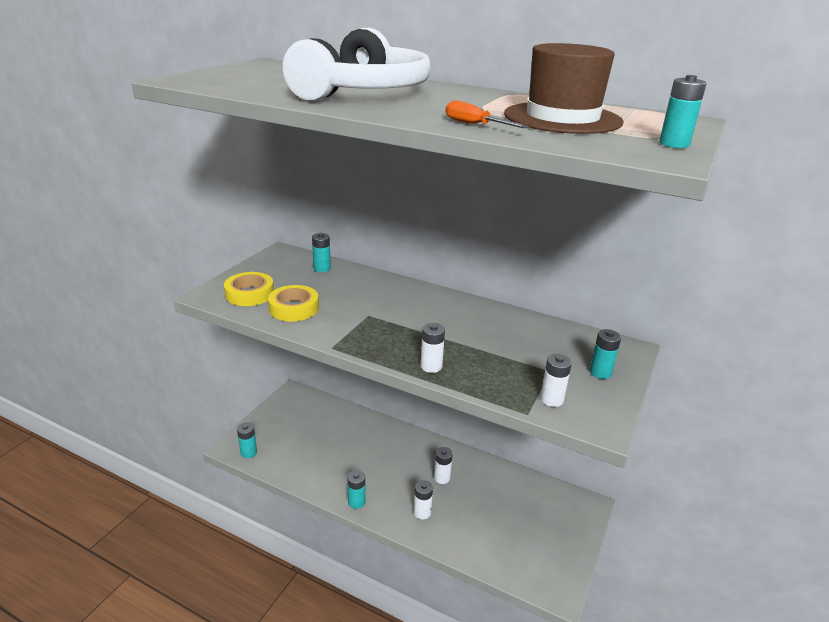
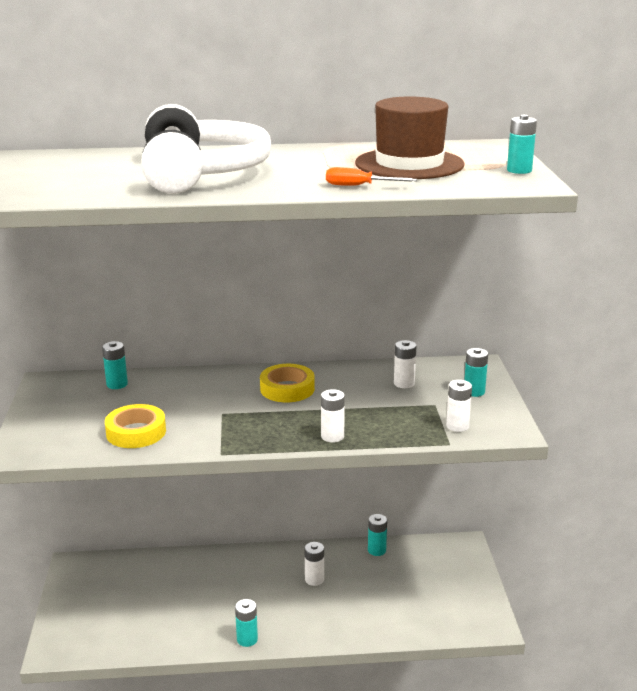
camera: 30 degrees left, 5 degrees down
(248, 452) = (79, 647): turquoise battery -> turquoise battery (377, 550)
(249, 294) = (67, 435): yellow tape -> yellow tape (287, 389)
(422, 512) = (321, 618): white battery -> white battery (404, 383)

